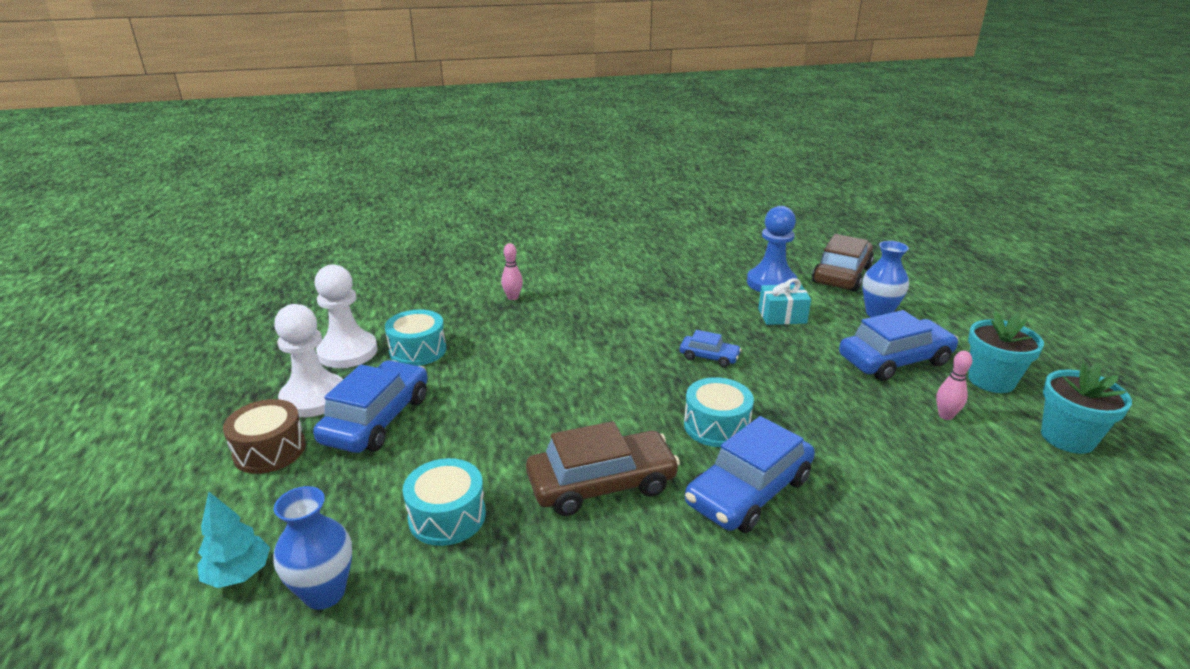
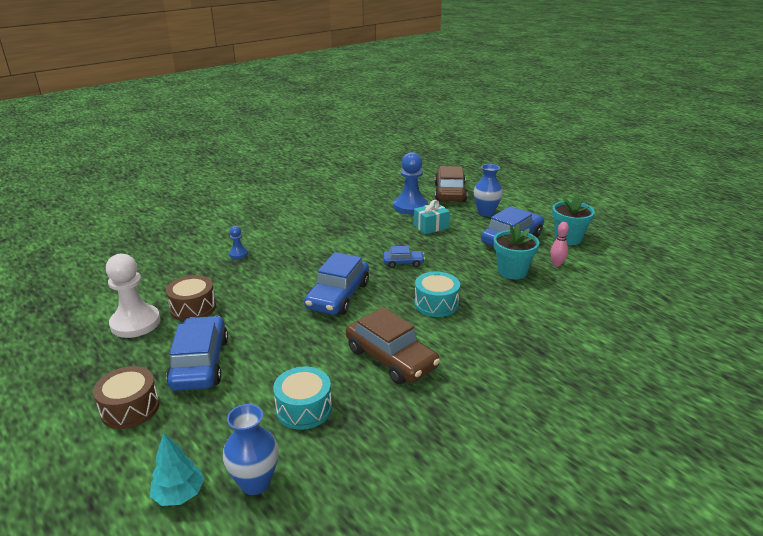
camera: 25 degrees left, 0 degrees up
(313, 398) = (135, 362): white pawn -> none
(418, 350) = (193, 308): turquoise drum -> brown drum
(513, 297) = (238, 254): pink bowling pin -> blue pawn
(602, 484) = (391, 358): brown car -> brown car turned 90 degrees clockwise
(748, 491) = (479, 336): blue car -> blue car (338, 296)
(1067, 438) = (621, 260): turquoise flower pot -> turquoise flower pot (512, 271)

